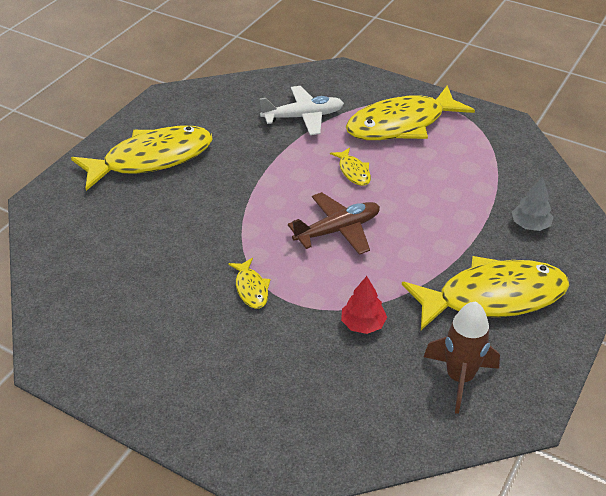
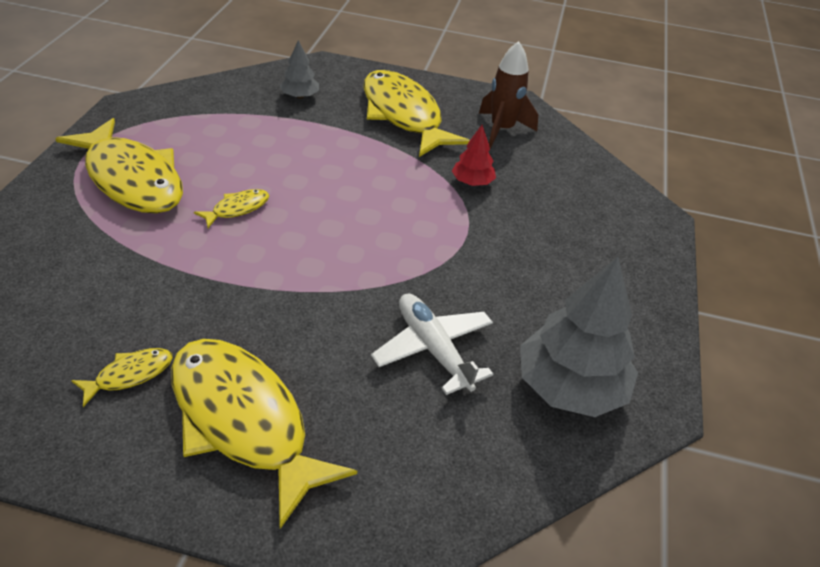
camera: 110 degrees left, 0 degrees up
(96, 314) = (570, 387): none -> grey tree
(251, 289) = (464, 262): yellow fish -> yellow fish (130, 375)
(303, 117) = (115, 267): white plane -> white plane (433, 349)
(338, 230) = (347, 210): brown plane -> none

